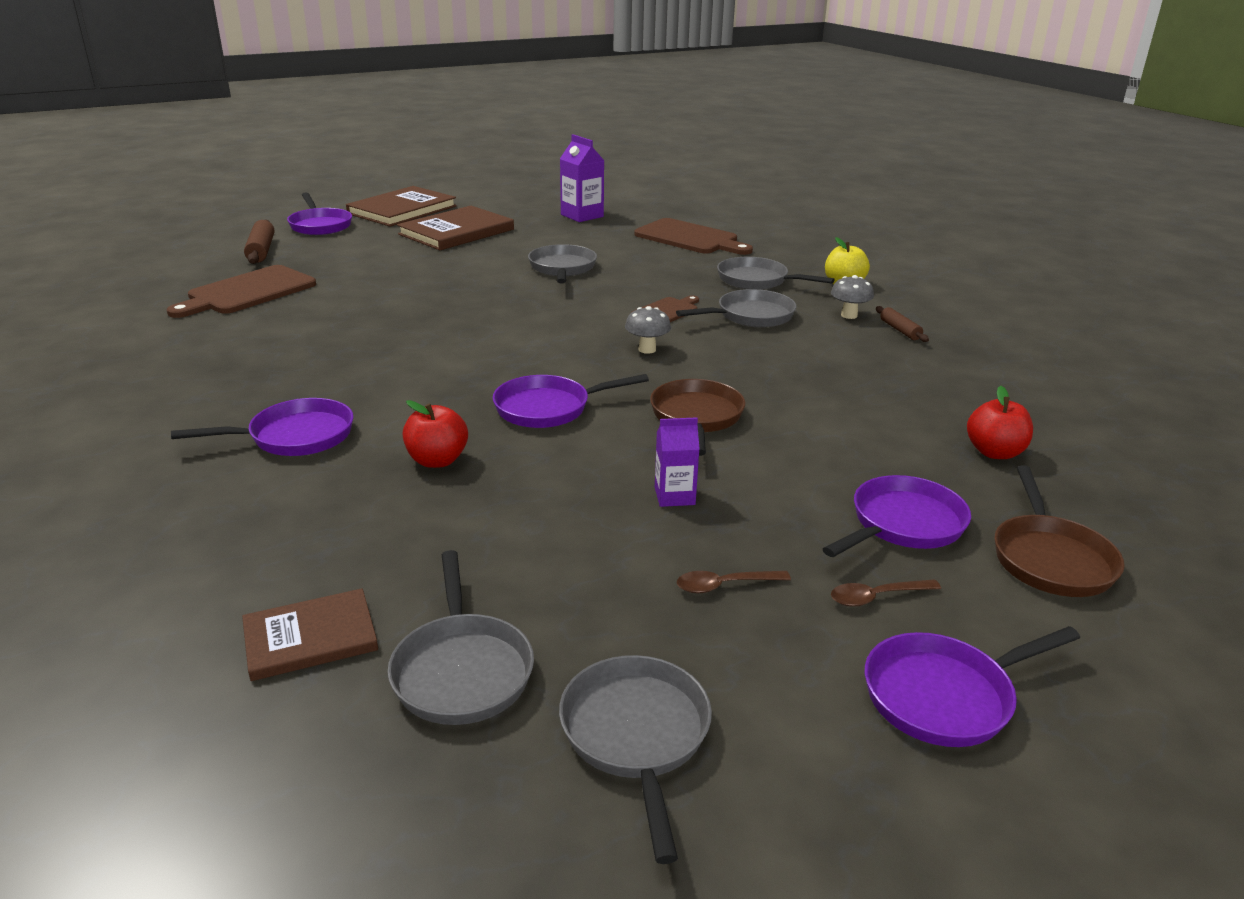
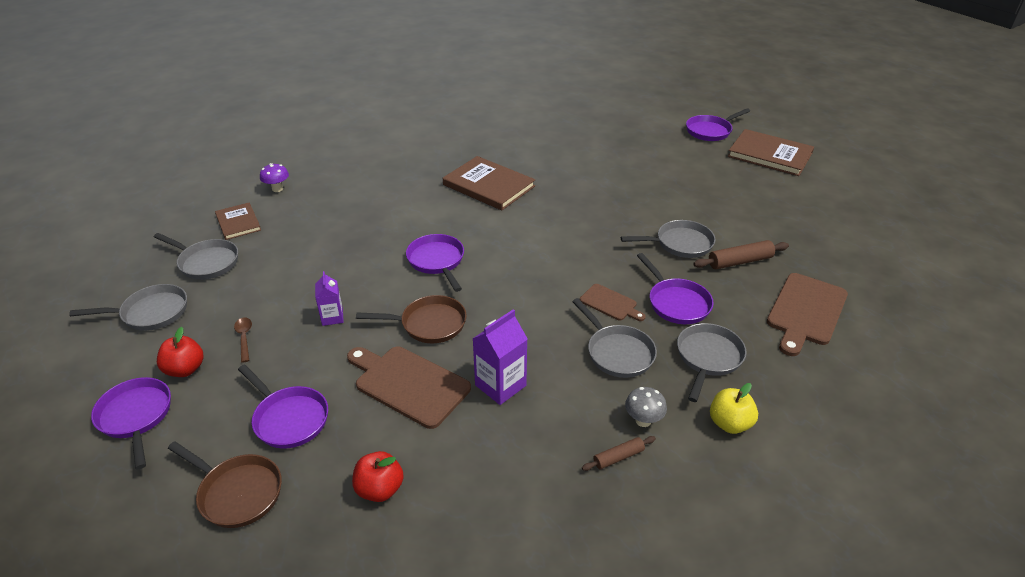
camera: 85 degrees right, 10 degrees up
(189, 588) = (277, 189): none -> purple mushroom
(248, 292) = (578, 133): brown cutting board -> brown cutting board (408, 384)
(261, 250) = (649, 122): brown rolling pin -> brown rolling pin (739, 261)
(295, 437) = (400, 186): purple pan -> purple pan (676, 303)
(437, 460) = (375, 231): red apple -> red apple (185, 369)
(456, 232) = (734, 185): brown book -> brown book (488, 185)
(461, 670) = (206, 262): grey pan -> grey pan turned 135 degrees counterclockwise
(582, 216) = (825, 242): purple carton -> purple carton (500, 385)
(647, 349) = (533, 297): grey mushroom -> none
(877, 597) = (220, 398): brown spoon -> none
(1050, 559) = (237, 493): brown pan -> brown pan turned 150 degrees counterclockwise

